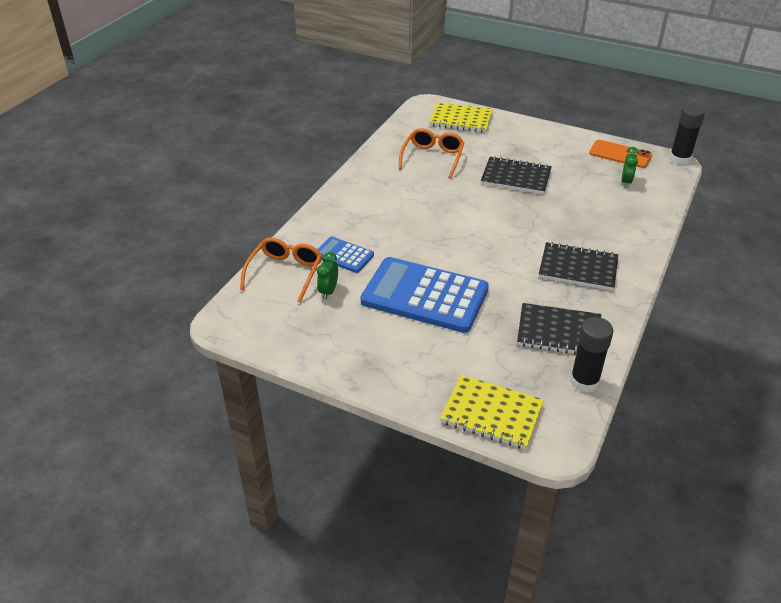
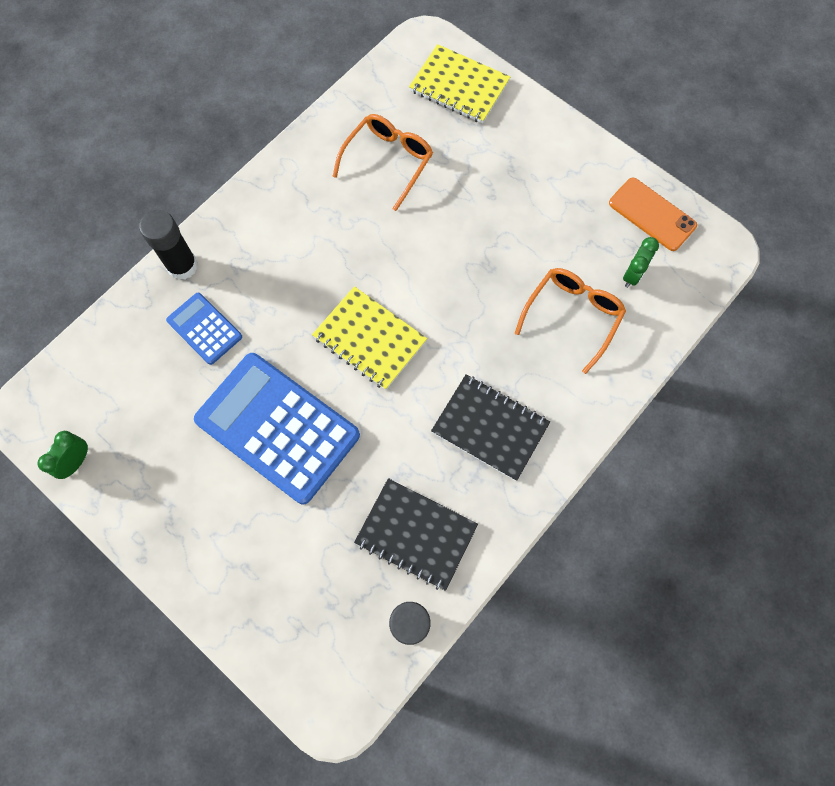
camera: 15 degrees right, 30 degrees up
(285, 273) = (124, 342): orange glasses -> orange glasses (572, 316)
(328, 291) = (165, 389): green clock -> green clock (76, 461)
(492, 413) = (281, 644): yellow notebook -> yellow notebook (370, 339)
(515, 177) = (484, 229): black notebook -> none
(680, 159) = (733, 244): black glue stick -> black glue stick (182, 266)

